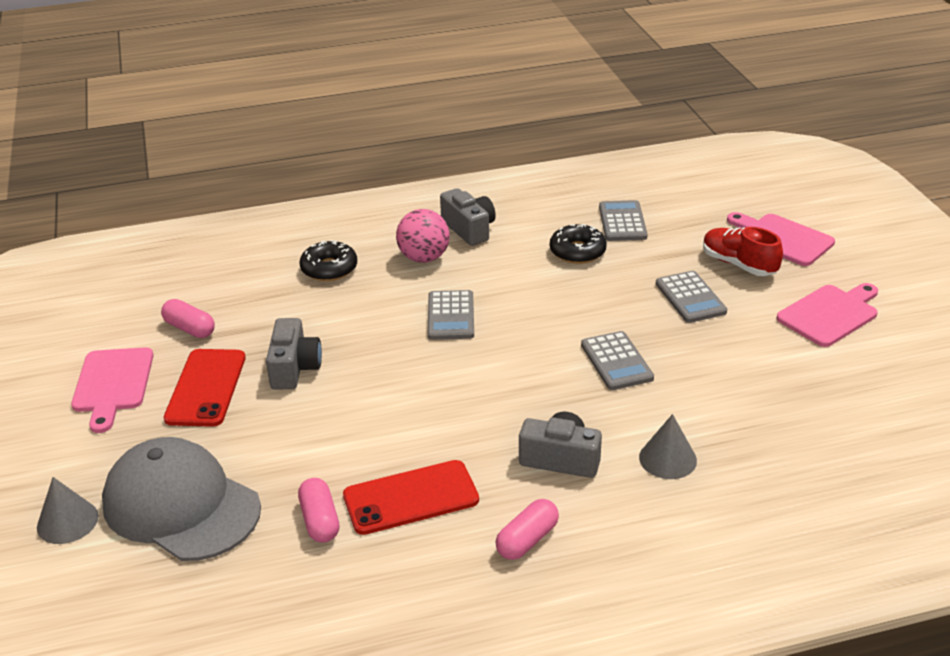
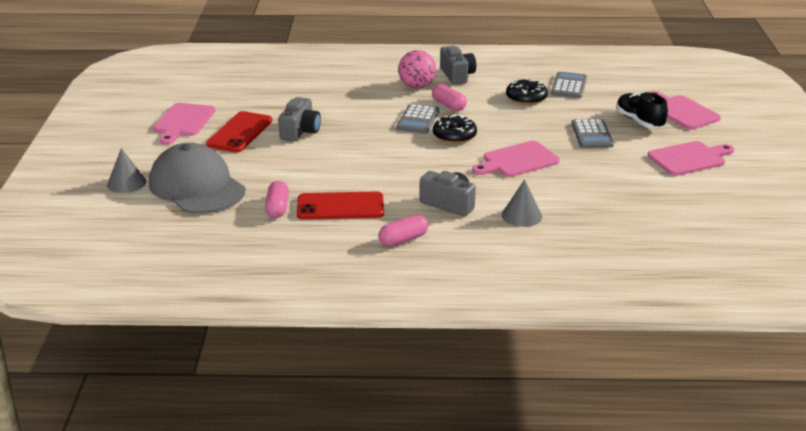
camera: 15 degrees right, 5 degrees down
(190, 328) = (244, 101): pink capsule -> pink capsule (449, 105)
(329, 269) = (350, 83): black donut -> black donut (454, 136)
(616, 361) = (517, 160): grey calculator -> pink cutting board
(738, 264) = (639, 121): red shoe -> black shoe

